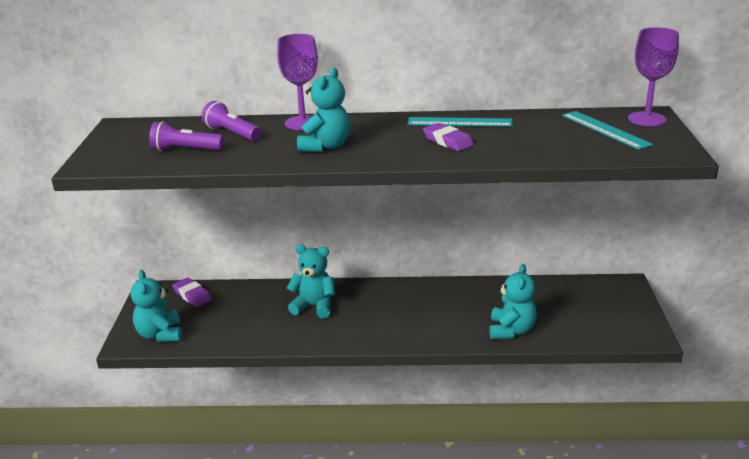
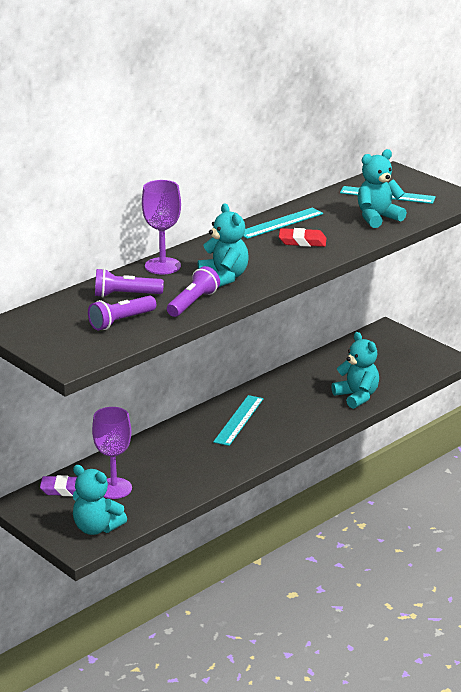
camera: 45 degrees left, 0 degrees up
(261, 156) = (193, 303): none -> purple flashlight
(314, 306) = (186, 448): turquoise teddy bear -> turquoise teddy bear (377, 218)
(386, 303) = (238, 420): none -> turquoise ruler
(448, 141) = (302, 241): purple eraser -> red eraser
(646, 119) = (399, 177): purple goblet -> purple goblet (114, 488)

